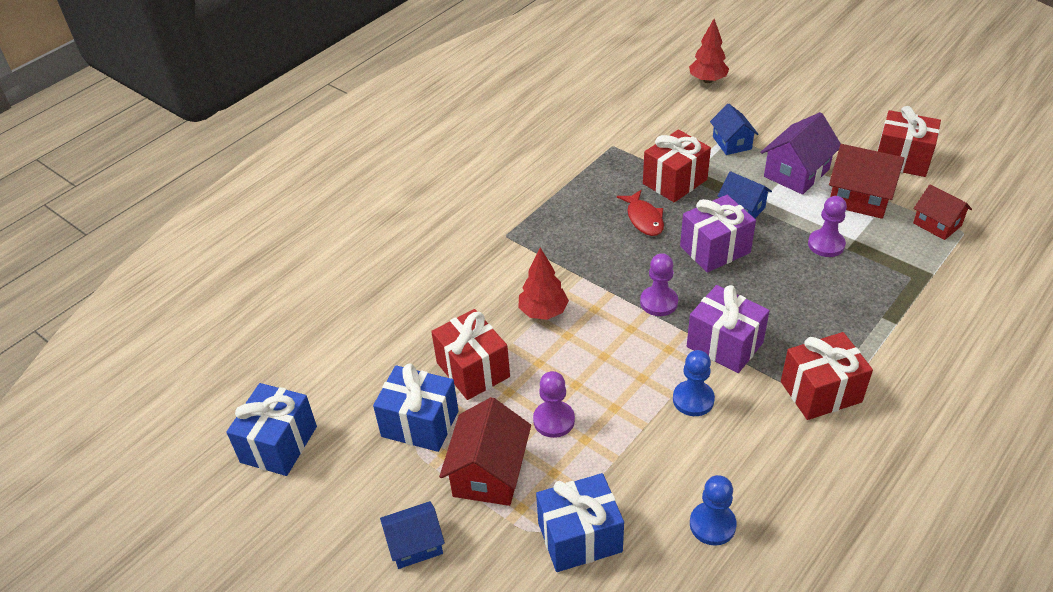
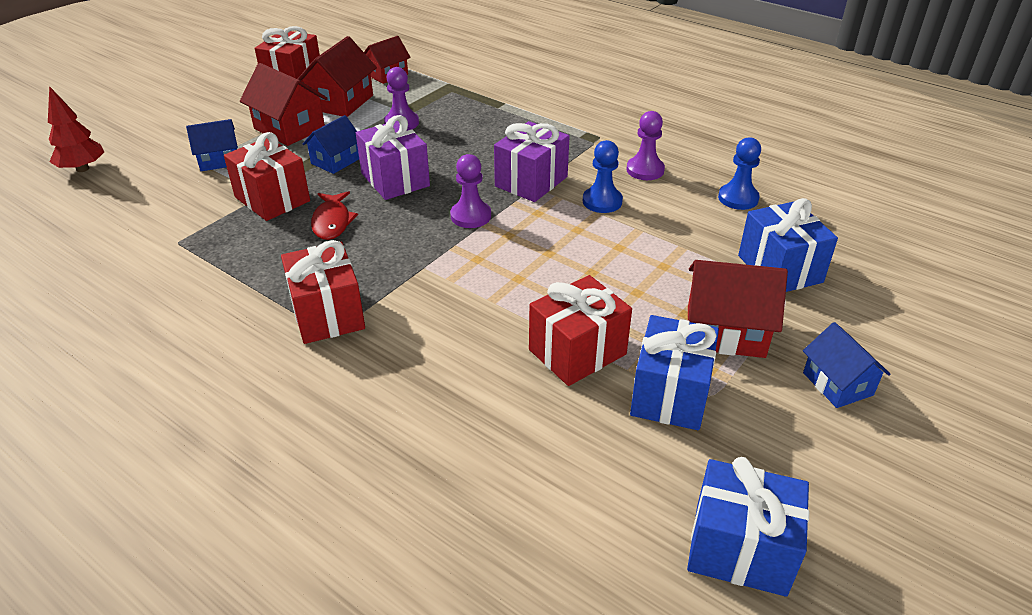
camera: 95 degrees left, 5 degrees down
(543, 312) = (480, 296): red tree -> none
(554, 420) = (643, 286): purple pawn -> purple pawn (645, 170)
(644, 219) = (332, 222): red fish -> red fish turned 105 degrees clockwise
(796, 173) = (289, 128): purple house -> red house
(821, 392) = (584, 140): red gift -> red gift (327, 314)

